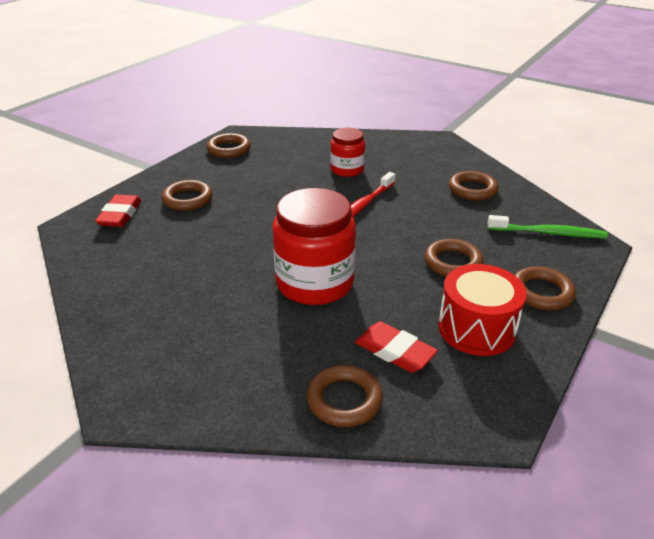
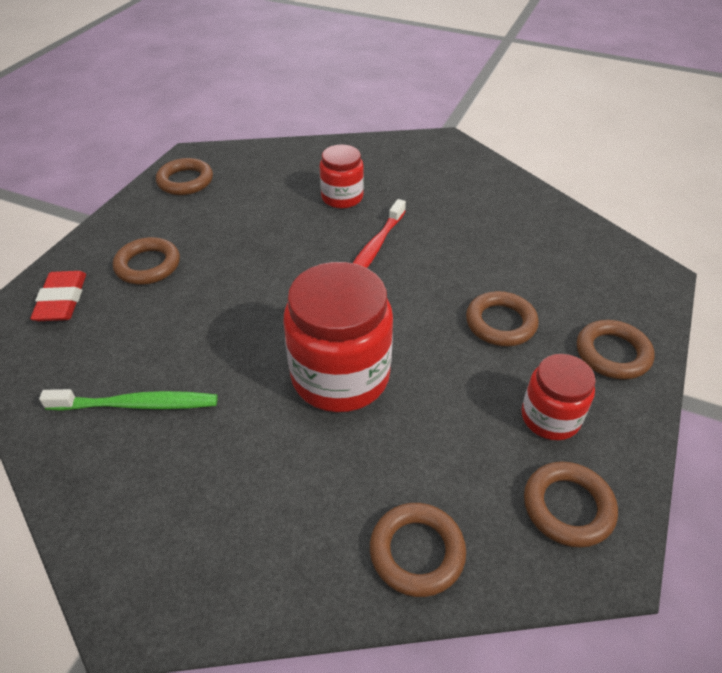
camera: 10 degrees left, 10 degrees up
(395, 351) = (461, 467): red eraser -> none
(472, 190) = (499, 212): brown ring -> brown ring (568, 507)
(476, 328) = (550, 417): red drum -> red jar
(548, 233) = (600, 265): green toothbrush -> green toothbrush (137, 404)

